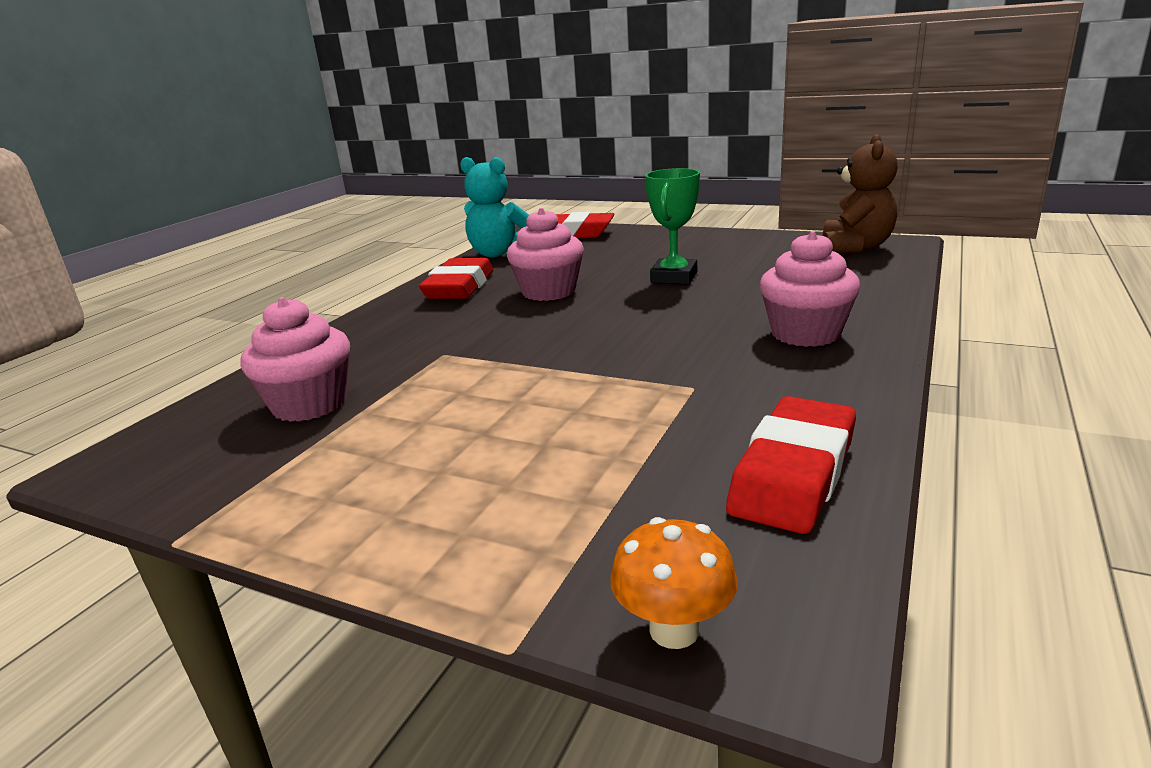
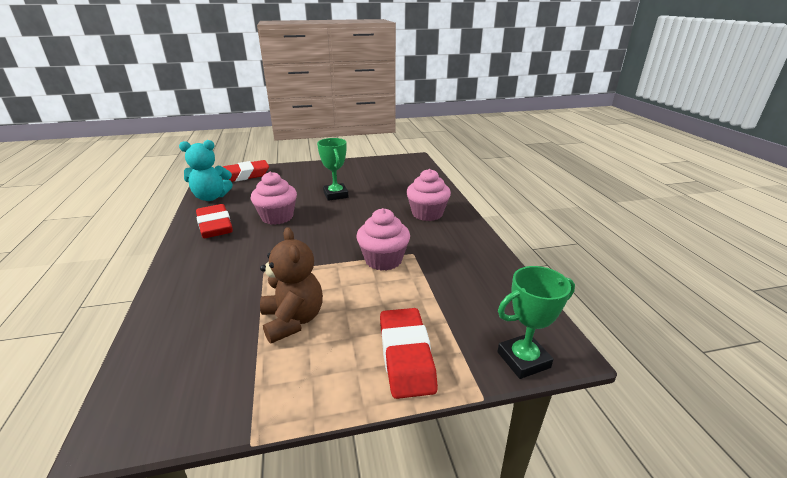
camera: 40 degrees left, 5 degrees up
(309, 404) = (218, 330): pink cupcake -> pink cupcake (383, 260)
(674, 630) = (523, 360): orange mushroom -> green trophy
(793, 474) = (491, 280): red eraser -> red eraser (406, 356)
(855, 247) = (399, 163): brown teddy bear -> brown teddy bear (293, 320)

